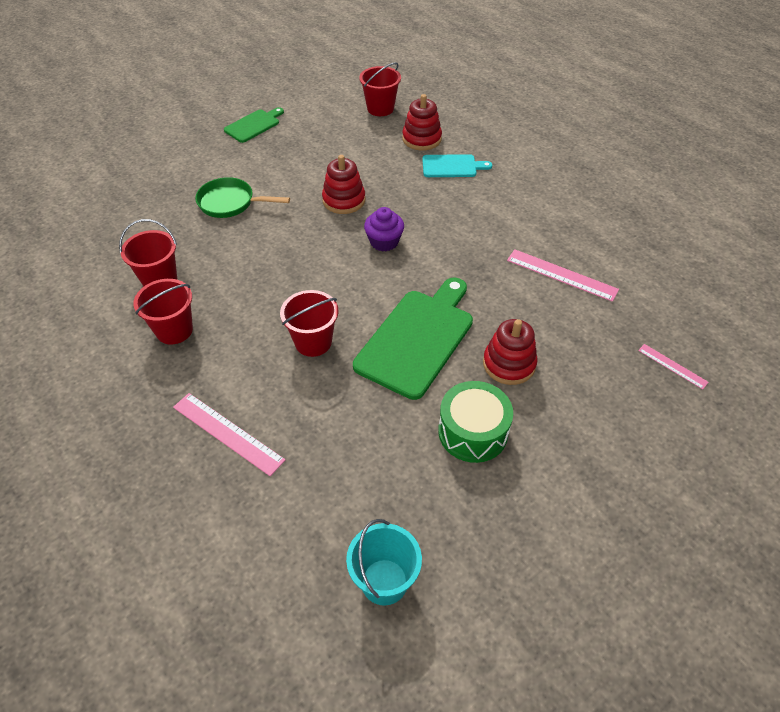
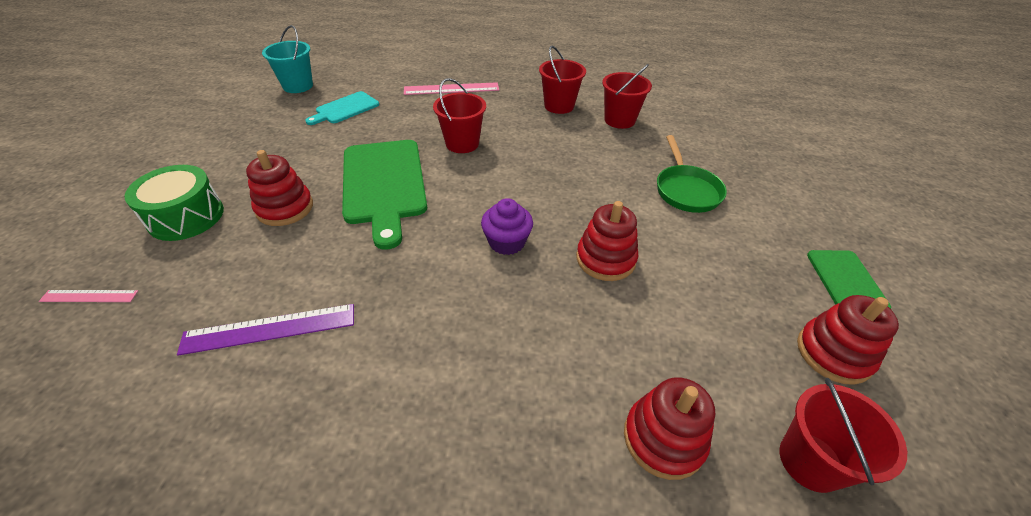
camera: 135 degrees right, 5 degrees down
(230, 203) = (686, 190): green pan -> green pan turned 120 degrees clockwise
(313, 117) = (833, 353): none -> red stacking toy
(452, 166) = (557, 412): turquoise cutting board -> turquoise cutting board (345, 109)
(473, 432) = (288, 156): green drum -> green drum (186, 217)
(561, 275) = (270, 329): pink ruler -> purple ruler

